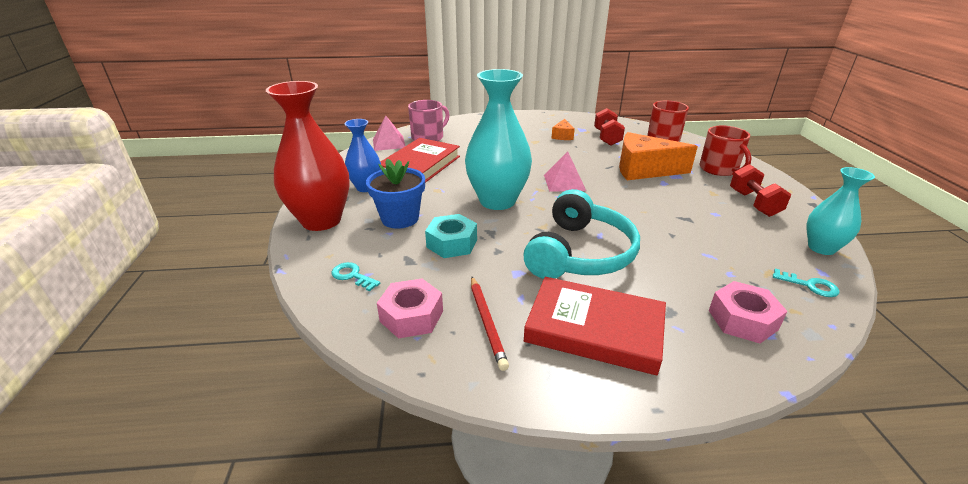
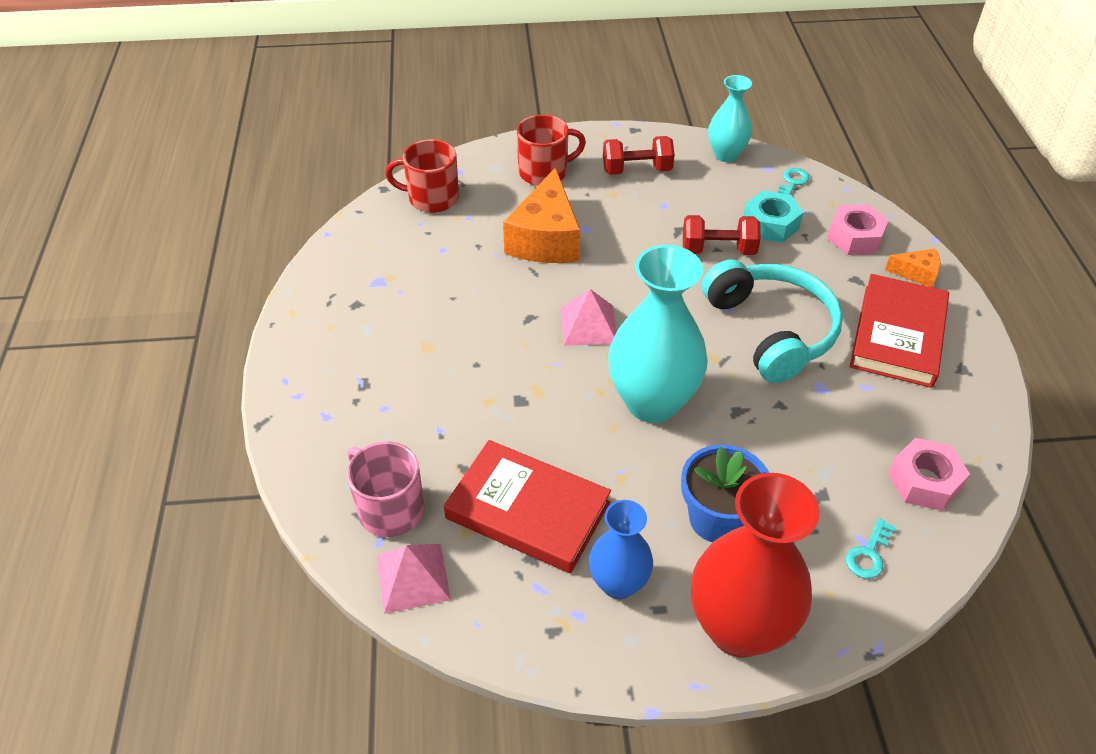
camera: 90 degrees left, 15 degrees up
(452, 243) = (773, 451): turquoise nut -> turquoise nut (770, 224)
(487, 322) = (914, 415): red pencil -> none
(562, 136) = (407, 309): orange cheese -> orange cheese (916, 274)
(580, 253) = (771, 330): turquoise headphones -> turquoise headphones turned 45 degrees clockwise
(607, 138) = (422, 257): red dumbbell -> red dumbbell (718, 250)

